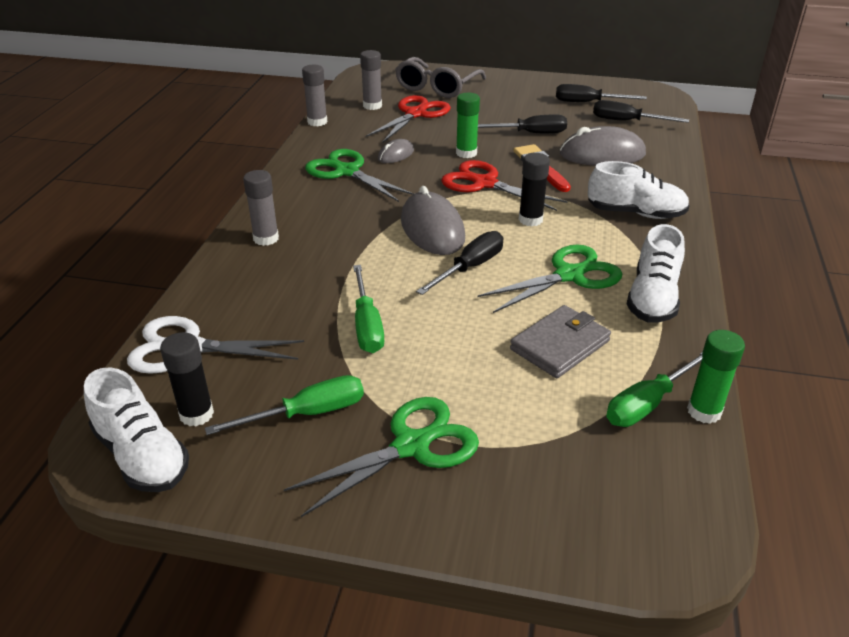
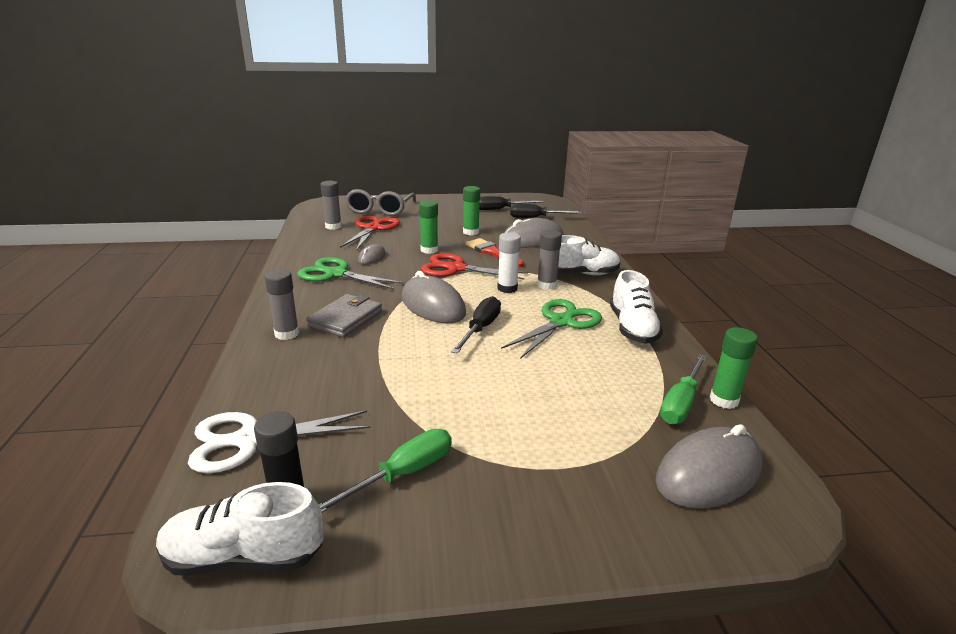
camera: 20 degrees left, 10 degrees down
(142, 455) = (244, 557): white shoe -> white shoe turned 150 degrees clockwise
(317, 122) = (290, 242): grey glue stick -> grey glue stick (546, 285)
(367, 325) = (418, 387): green screwdriver -> none
(411, 446) = (515, 480): green scissors -> none
(530, 133) = (471, 232): black screwdriver -> green glue stick
(530, 220) = (507, 288): black glue stick -> white glue stick
(560, 345) = (587, 373): grey wallet -> grey wallet (346, 319)
(622, 489) = (708, 473): none -> grey mouse

